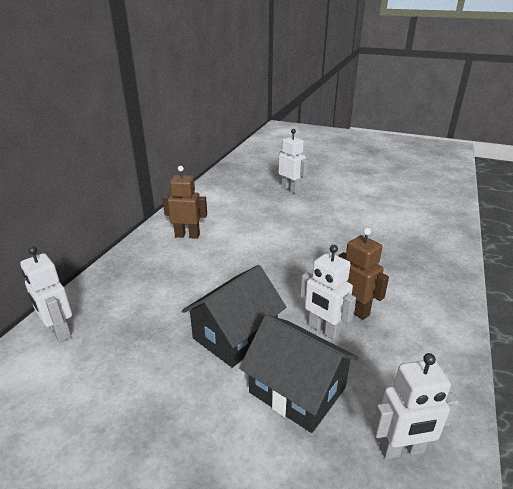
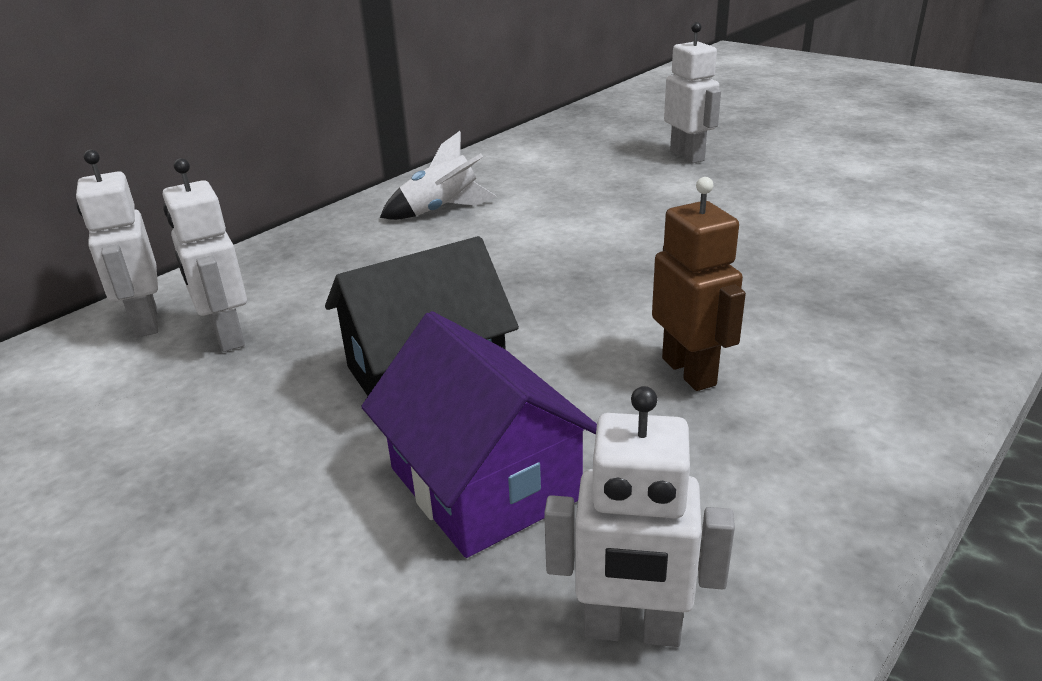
camera: 20 degrees right, 0 degrees up
(187, 235) = (441, 210): brown robot -> white rocket
(297, 390) = (484, 483): black house -> purple house
(324, 330) = (602, 395): white robot -> white robot (227, 336)

